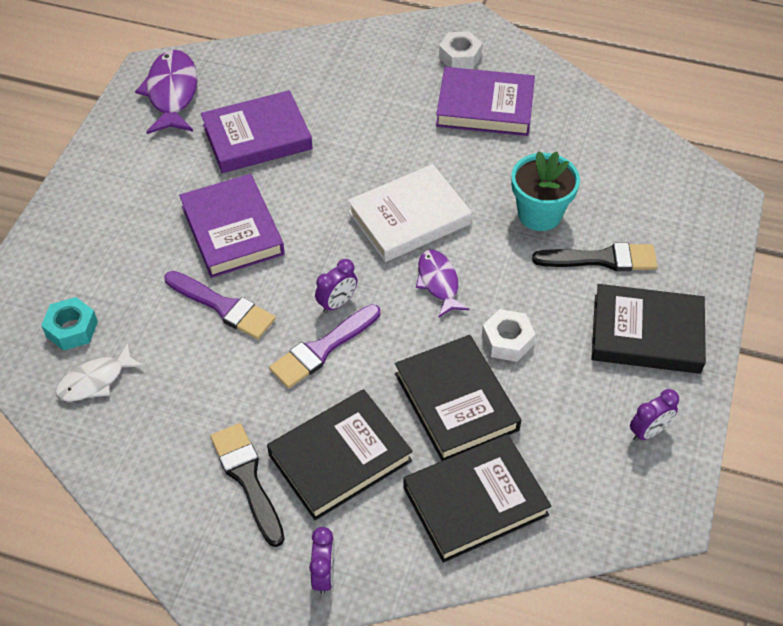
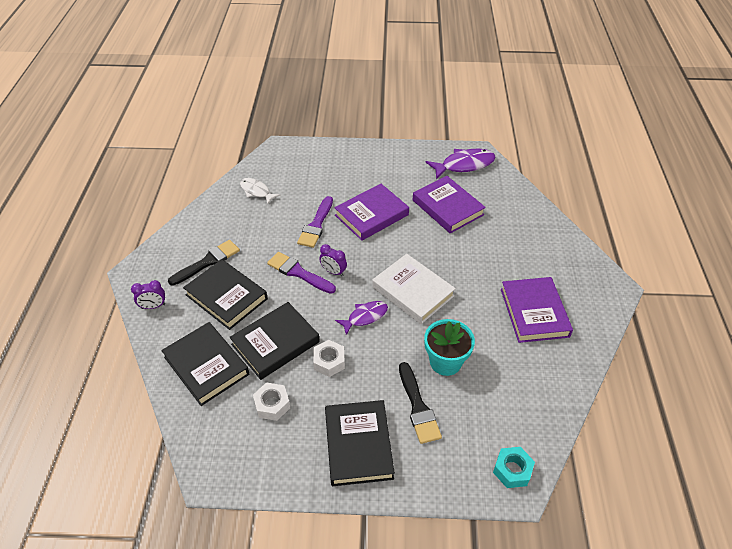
camera: 75 degrees right, 5 degrees down
(72, 329) = (285, 175): turquoise nut -> turquoise nut (512, 470)
(460, 57) = (576, 289): white nut -> white nut (272, 405)
(648, 431) = (274, 456): purple clock -> none

